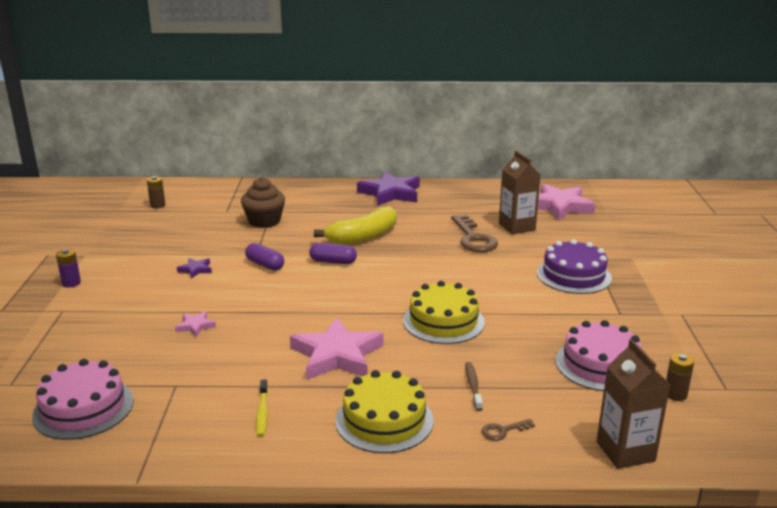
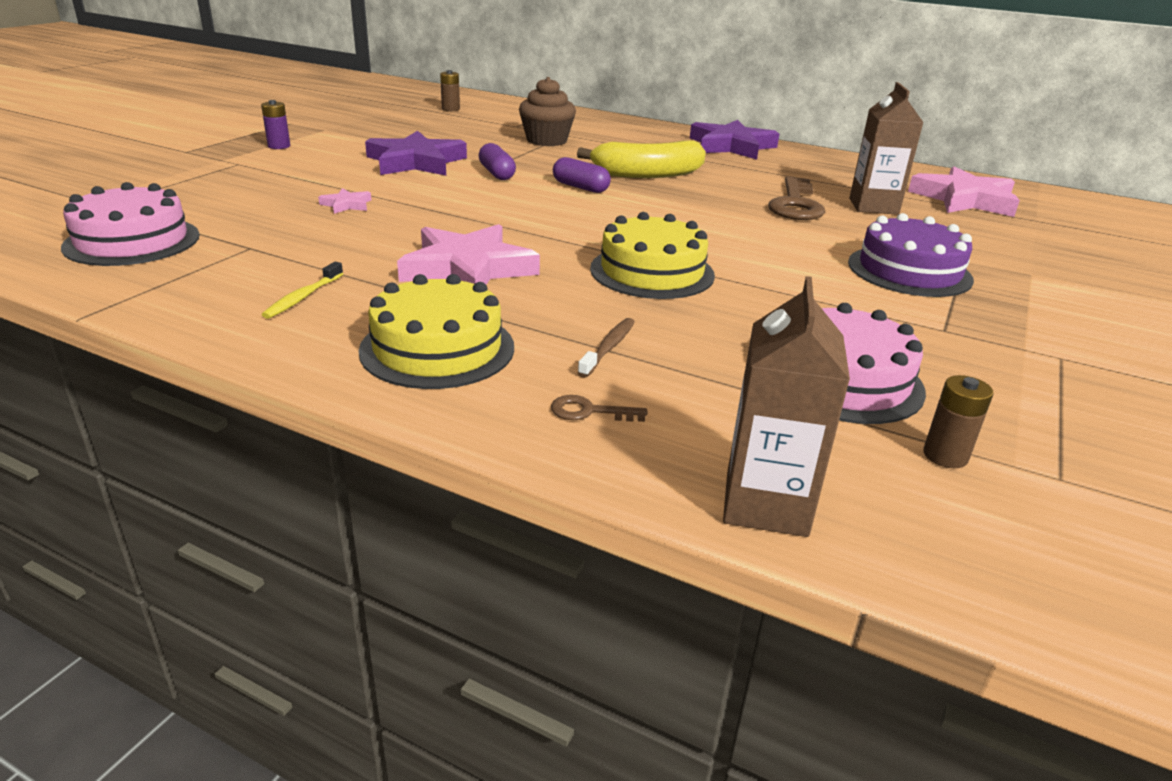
camera: 25 degrees right, 5 degrees up
(195, 270) = (416, 162): purple star -> purple star, size x2.27

